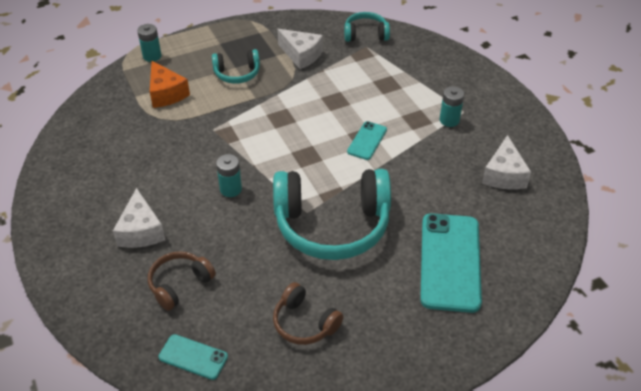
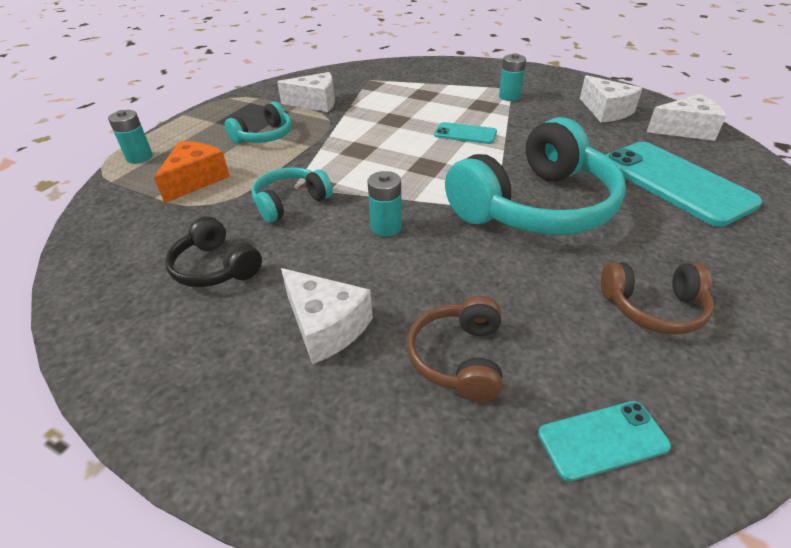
camera: 35 degrees left, 5 degrees down
(124, 165) = (216, 267): none -> black headphones
(166, 93) = (196, 180): orange cheese -> orange cheese turned 90 degrees counterclockwise
(365, 34) = (357, 73): turquoise headphones -> turquoise headphones (290, 202)
(367, 141) = (465, 134): turquoise phone -> turquoise phone turned 60 degrees counterclockwise
(537, 226) = (685, 130): none -> white cheese

